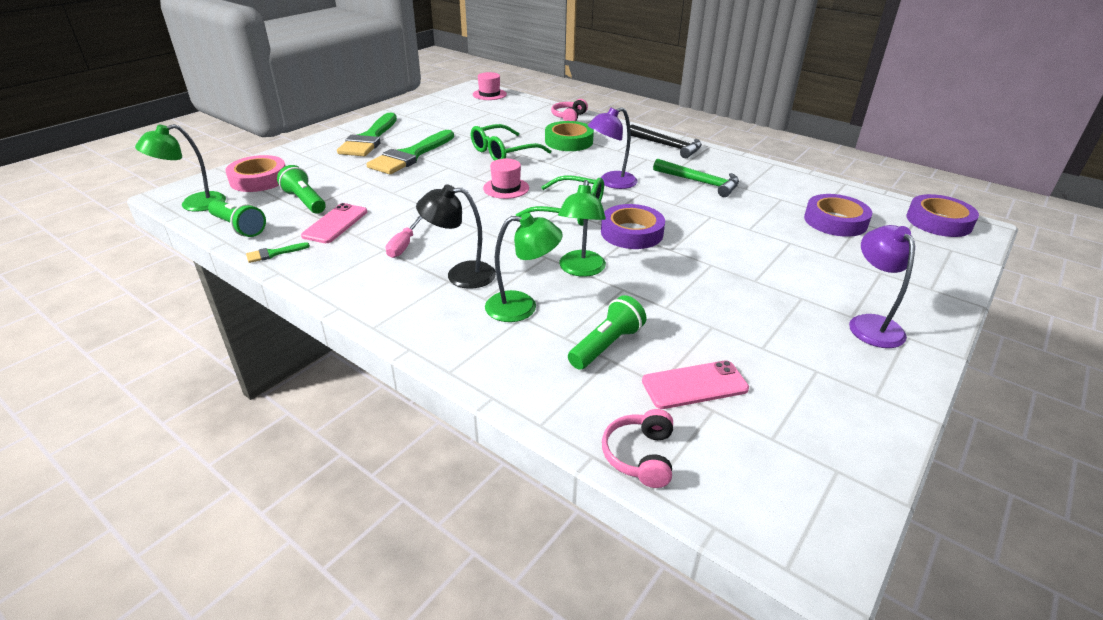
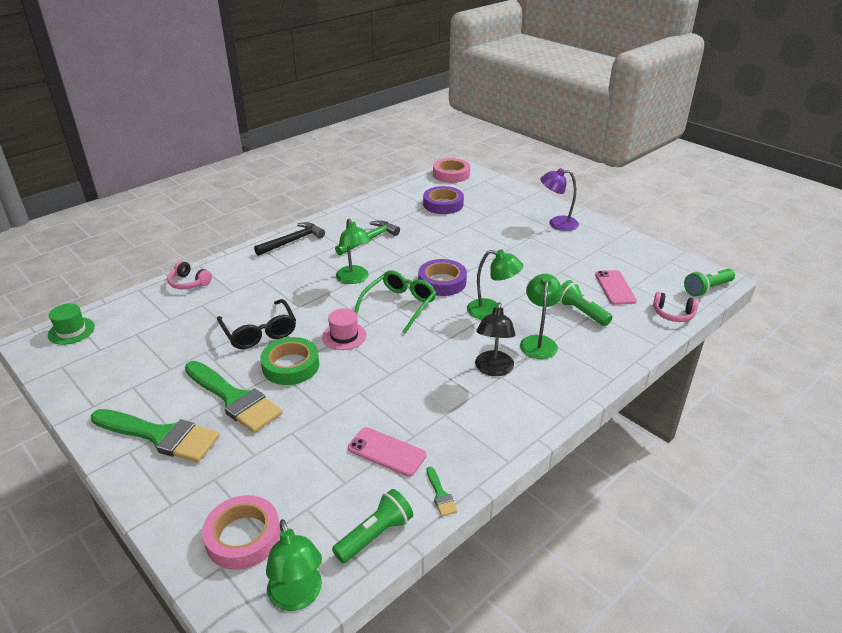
camera: 80 degrees left, 0 degrees up
(305, 201) = (325, 482): green flashlight -> green flashlight (707, 289)
(403, 246) = (441, 402): pink screwdriver -> none
(489, 94) = (71, 331): pink hat -> green hat
(503, 152) = (259, 332): green glasses -> black glasses
(569, 141) = (253, 290): green tape -> green tape (291, 366)
(611, 182) = (354, 279): purple lamp -> green lamp
(938, 221) = (451, 174): purple tape -> pink tape

